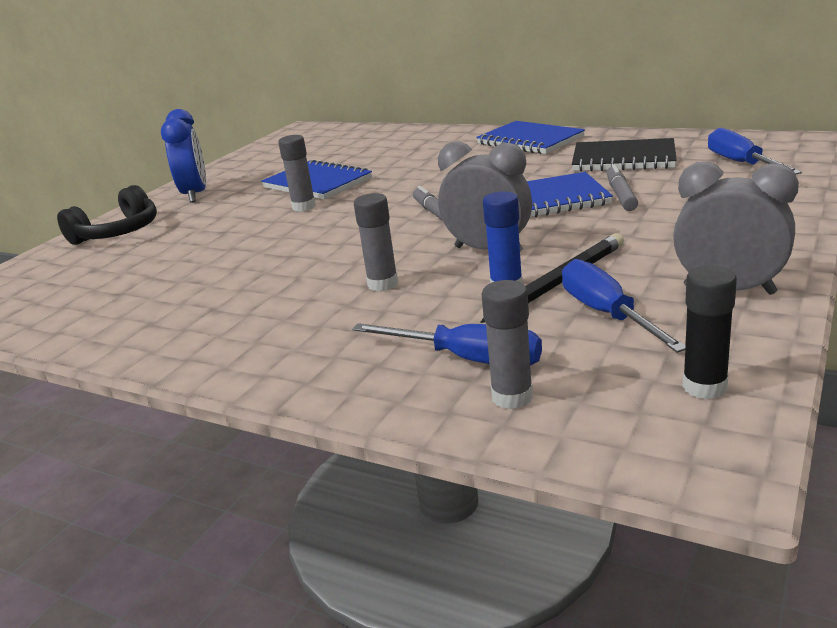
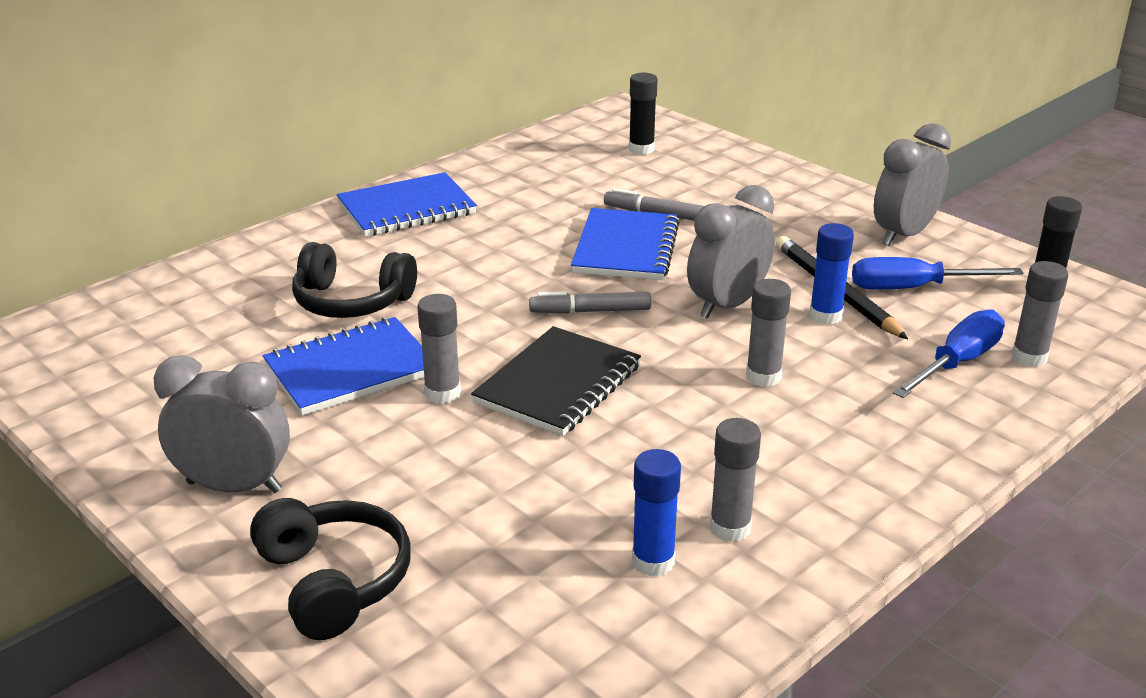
camera: 75 degrees left, 5 degrees up
(136, 299) = (653, 562): none -> blue glue stick
(175, 313) = (730, 528): none -> grey glue stick
(195, 195) = (234, 487): blue clock -> grey clock
(395, 163) = (351, 301): none -> black headphones
(623, 159) = (552, 185): black notebook -> black notebook (558, 385)
(741, 163) = (641, 149): blue screwdriver -> black glue stick

